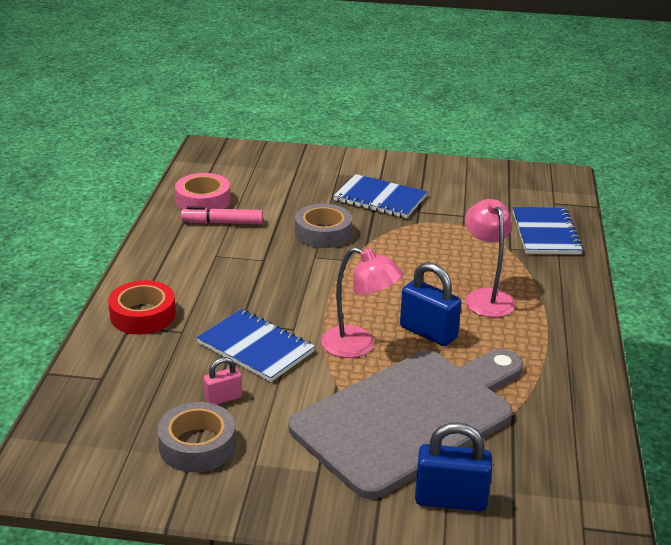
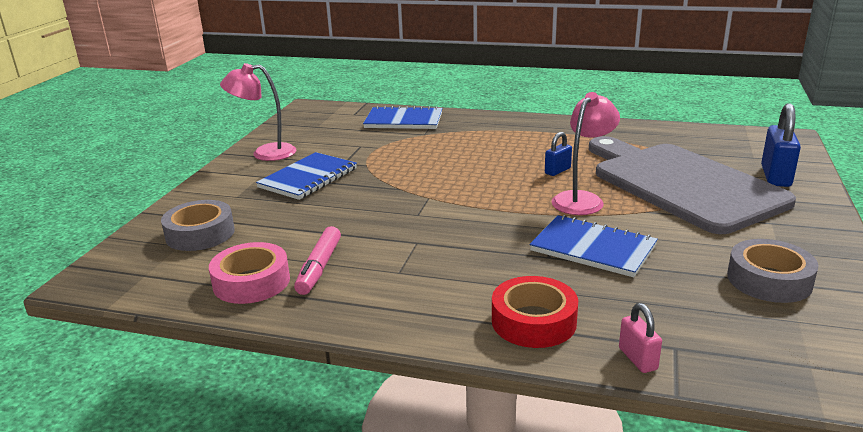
camera: 80 degrees left, 5 degrees down
(223, 398) = (686, 266): pink padlock -> pink padlock (637, 359)
(255, 347) = (593, 248): blue notebook -> blue notebook turned 75 degrees clockwise
(323, 233) = (369, 208): grey tape -> grey tape (200, 234)
(428, 332) = (557, 171): blue padlock -> blue padlock, size x0.57
(486, 297) = (502, 147): pink lamp -> pink lamp (265, 153)

